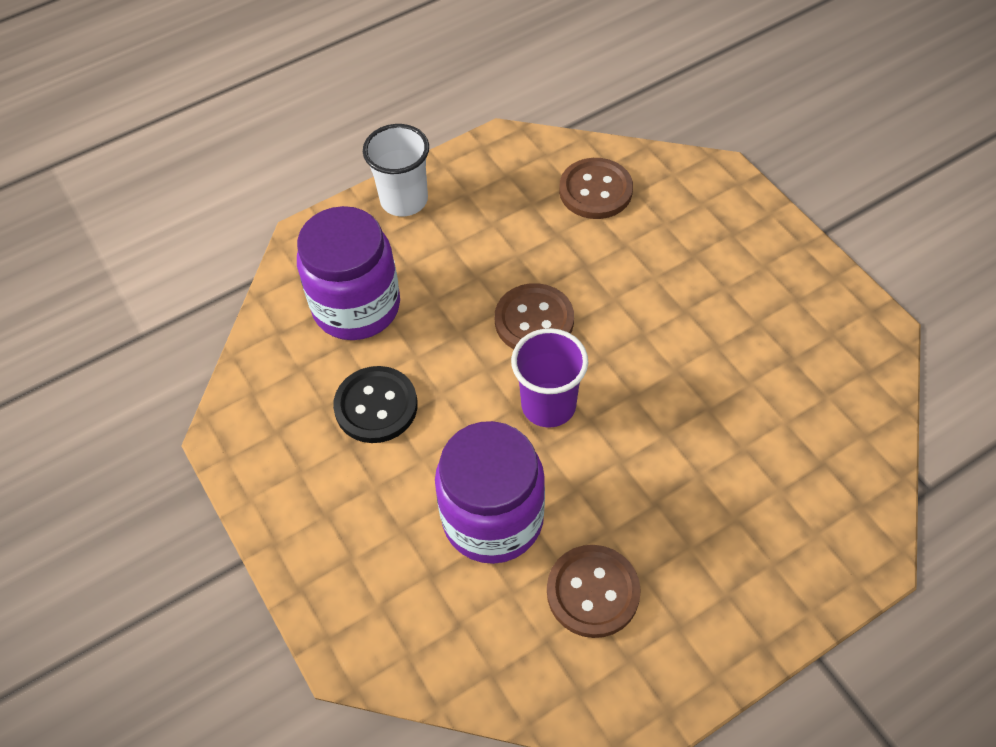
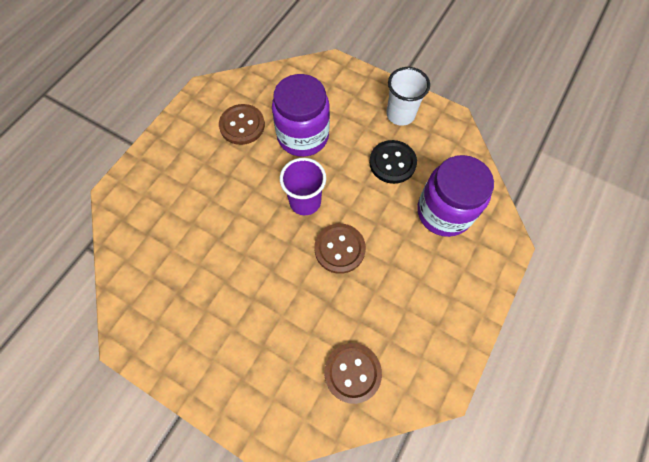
camera: 150 degrees right, 10 degrees up
(404, 200) = (472, 300): white cup -> white cup (400, 114)

